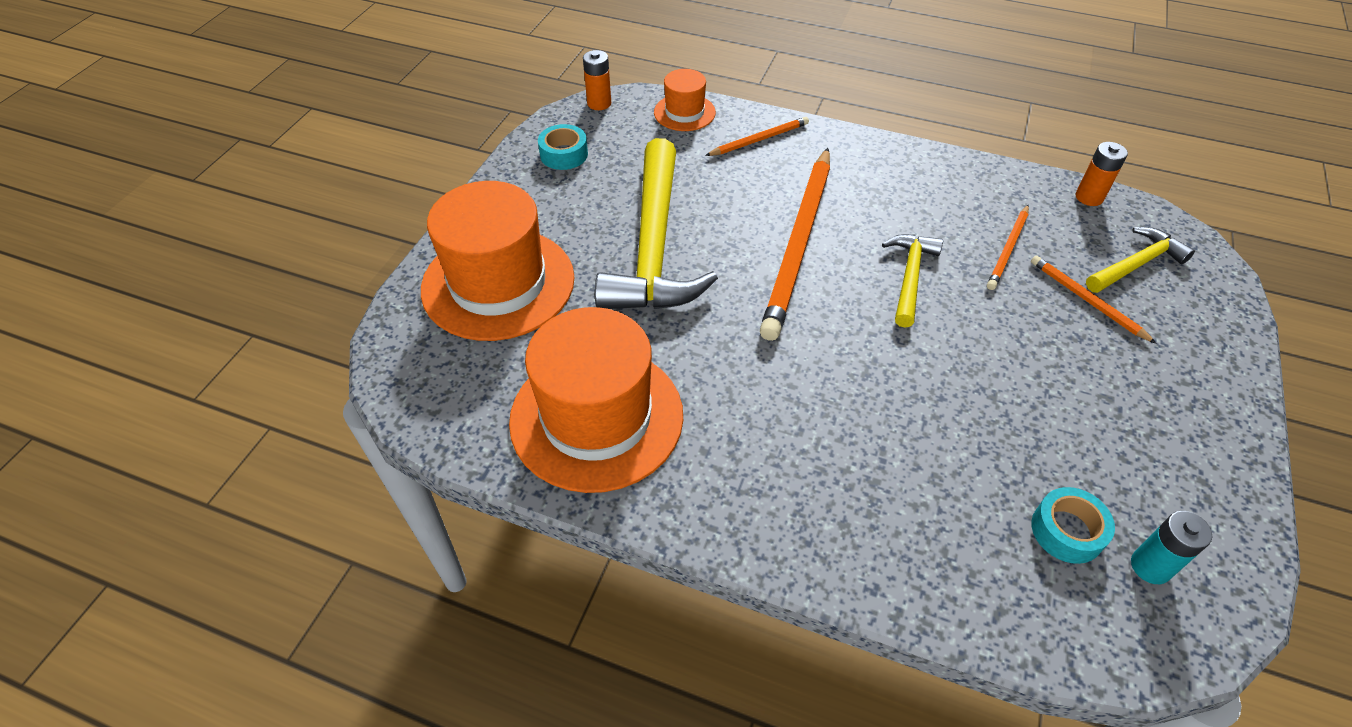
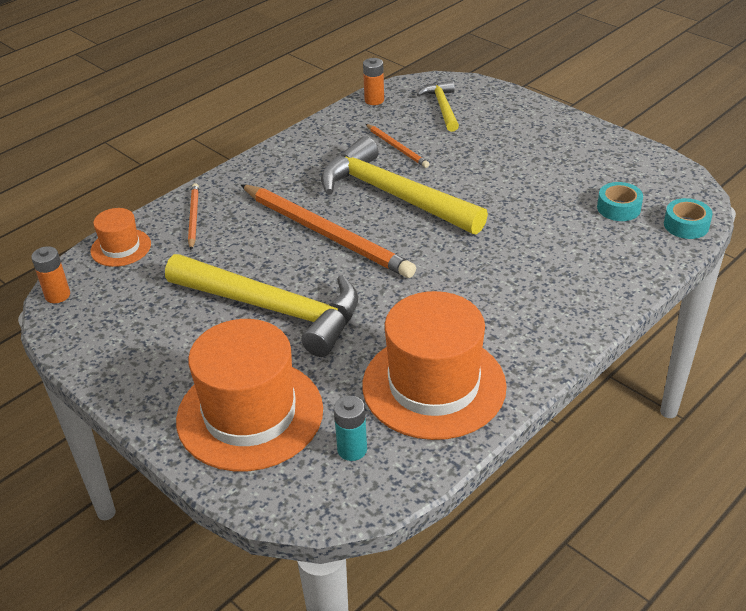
camera: 65 degrees left, 10 degrees down
(564, 154) = (111, 335): turquoise tape -> turquoise tape (686, 225)
(909, 277) = (394, 195): yellow hammer -> yellow hammer, size x1.97
(1086, 300) = (459, 136): orange pencil -> none
(1150, 566) = (651, 189): turquoise battery -> turquoise battery (352, 449)

